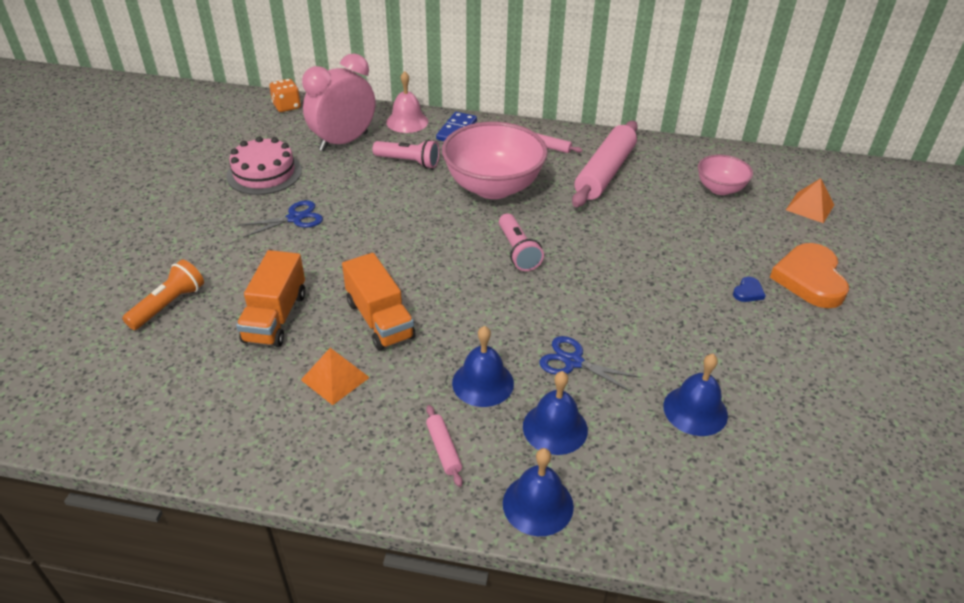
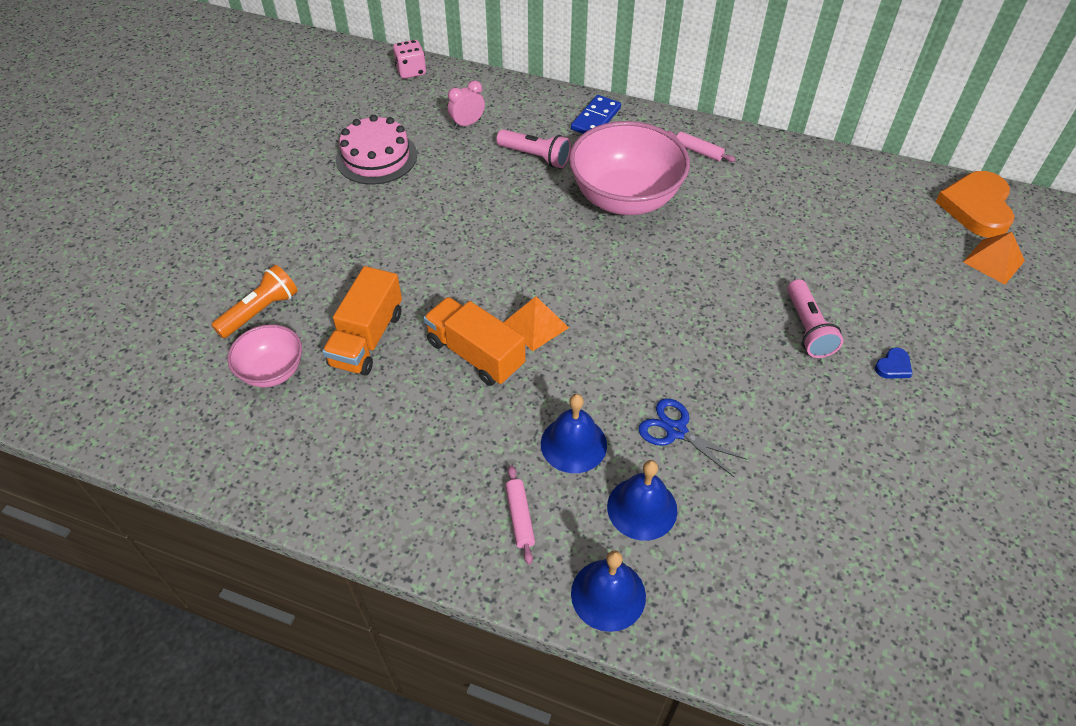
camera: 10 degrees right, 10 degrees up
(287, 106) = (411, 71): orange dice -> pink dice
(295, 218) = (402, 218): blue scissors -> none
(335, 378) = (419, 419): orange pyramid -> orange pyramid (535, 325)
(344, 142) = (467, 124): pink clock -> pink clock, size x0.46
(380, 320) = (475, 354): orange truck -> orange truck turned 150 degrees clockwise
(407, 121) = (541, 102): pink bell -> none
(518, 251) = (638, 285): pink flashlight -> pink flashlight (807, 328)
(604, 173) = (756, 191): pink rolling pin -> none
(695, 410) = (800, 507): blue bell -> none
(720, 189) = (889, 226): pink bowl -> pink bowl (272, 371)
(809, 279) = (971, 357): orange heart -> orange heart (976, 207)

